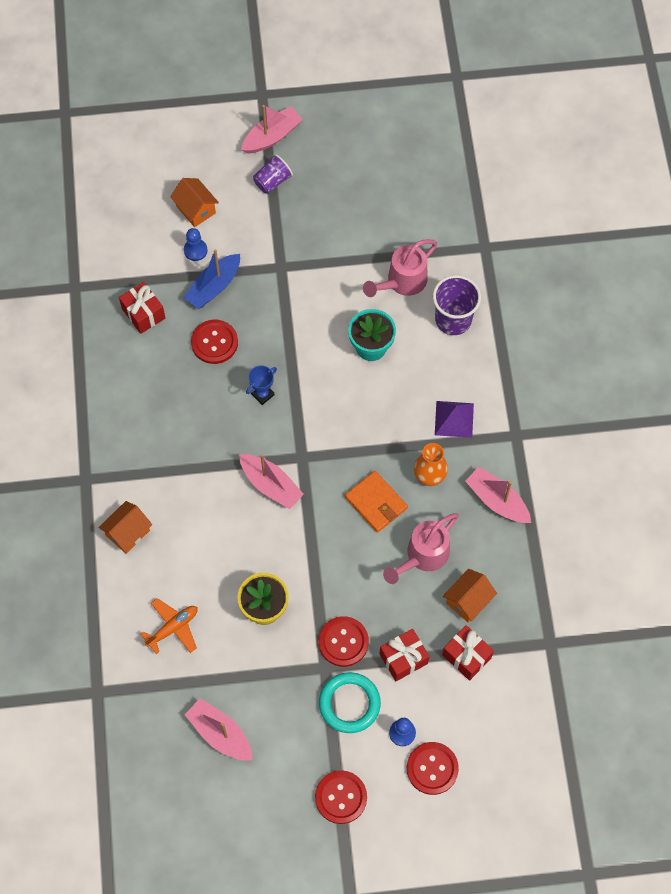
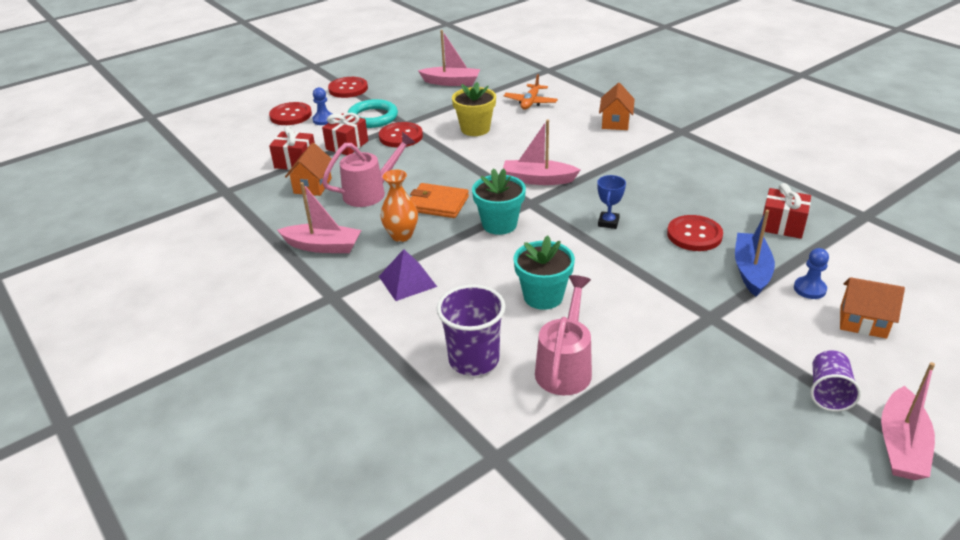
camera: 150 degrees right, 30 degrees down
(345, 444) = (499, 224): none -> turquoise flower pot
(423, 556) = (370, 193): pink watering can -> pink watering can turned 45 degrees clockwise

